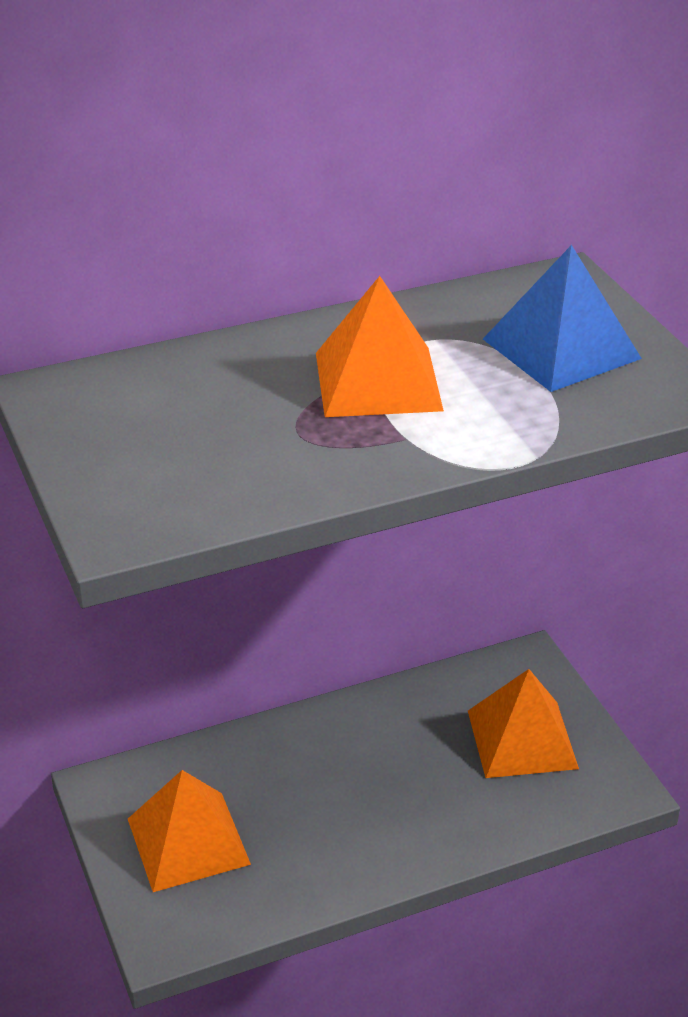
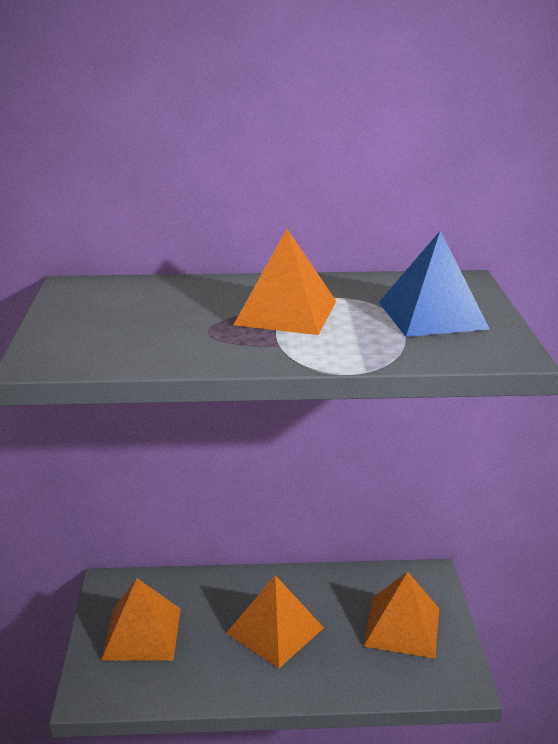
camera: 20 degrees right, 10 degrees down
(364, 788) = (275, 630): none -> orange pyramid

